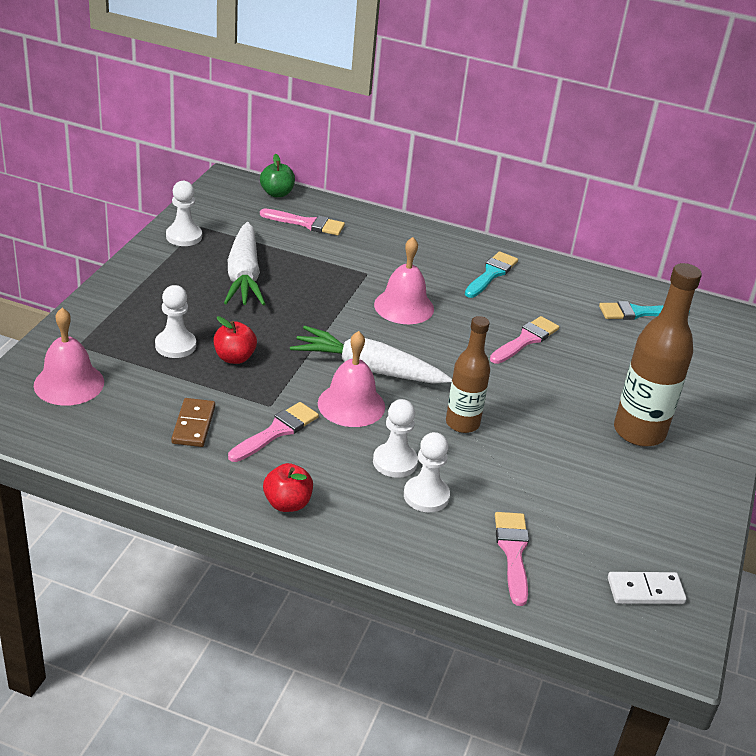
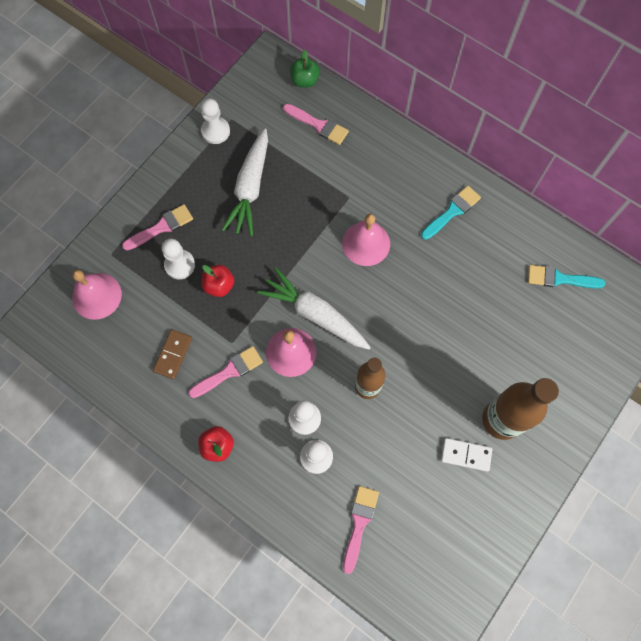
camera: 20 degrees right, 35 degrees up
(526, 340) = (451, 299): pink brush -> pink brush (161, 227)
(645, 591) = (440, 579): white domino -> white domino (466, 455)

